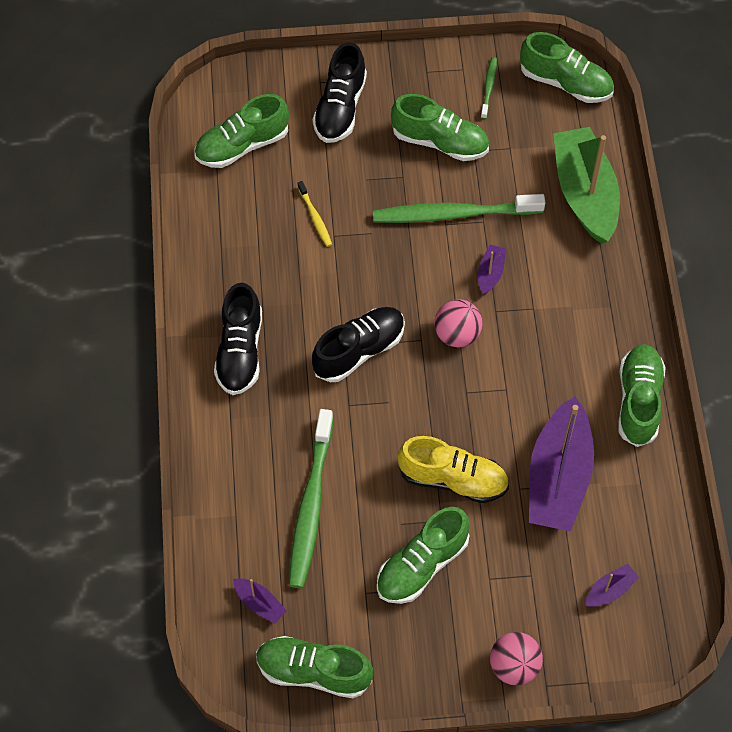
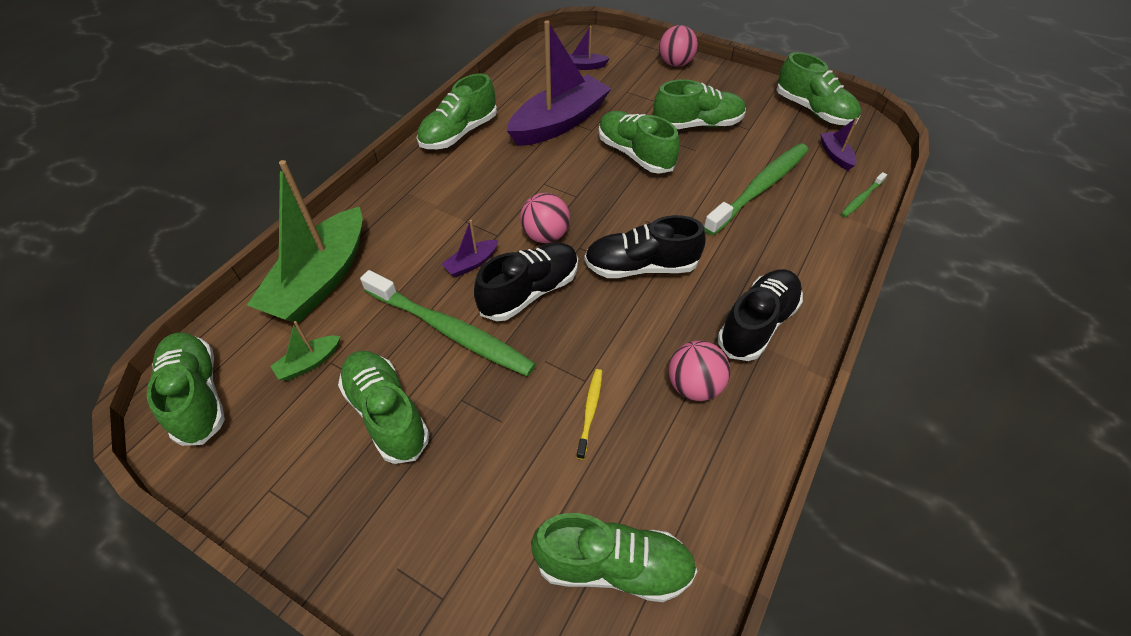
camera: 145 degrees left, 10 degrees down
(258, 275) = (694, 386): none -> pink ball
(340, 108) = (452, 536): black shoe -> black shoe (530, 292)
(453, 479) = (635, 154): yellow shoe -> green shoe
(489, 87) = (270, 445): green toothbrush -> green toothbrush (861, 199)
(522, 139) = (309, 363): none -> green boat

